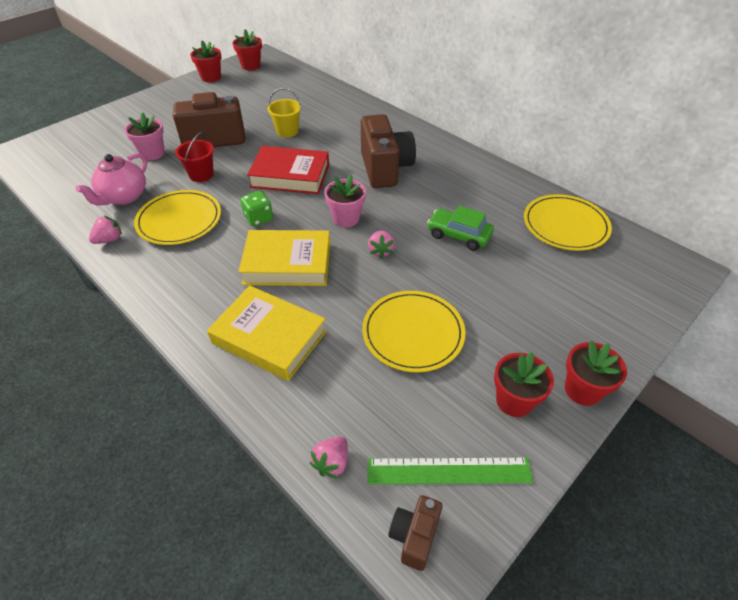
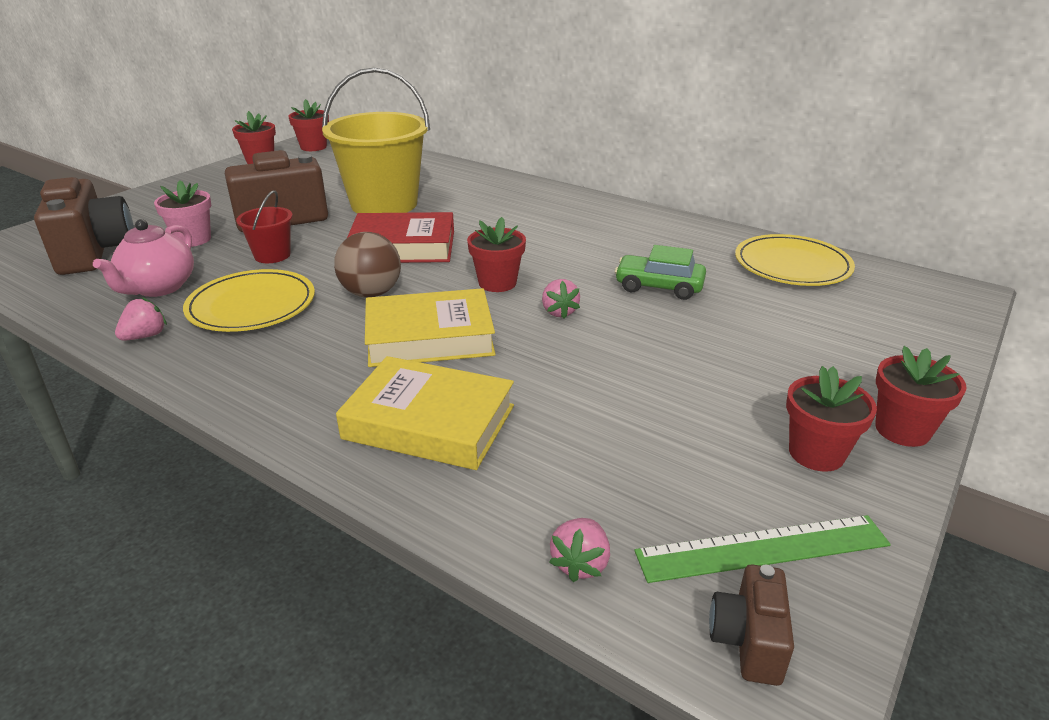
camera: 10 degrees left, 15 degrees down
(259, 218) = (371, 293): green dice -> brown ball
(287, 131) = (384, 204): yellow bucket -> yellow bucket, size x2.17
(346, 218) = (497, 283): pink flower pot -> red flower pot
(385, 169) = (532, 230): brown camera -> brown camera (94, 253)
(413, 333) = (640, 394): yellow plate -> none

